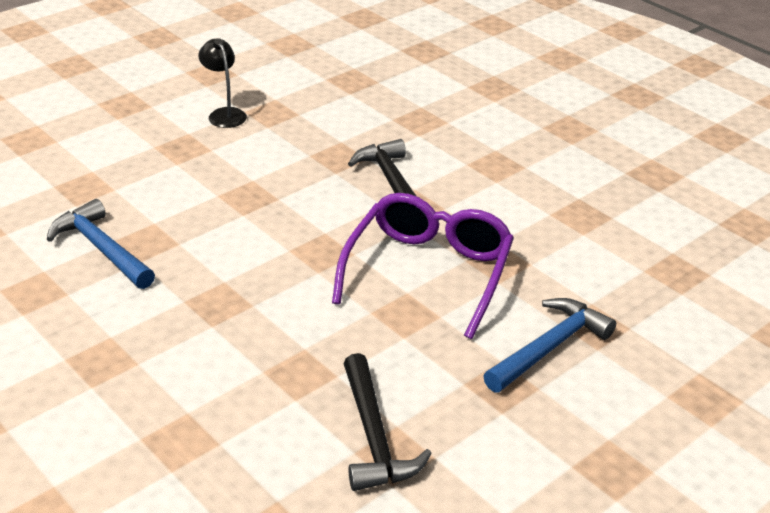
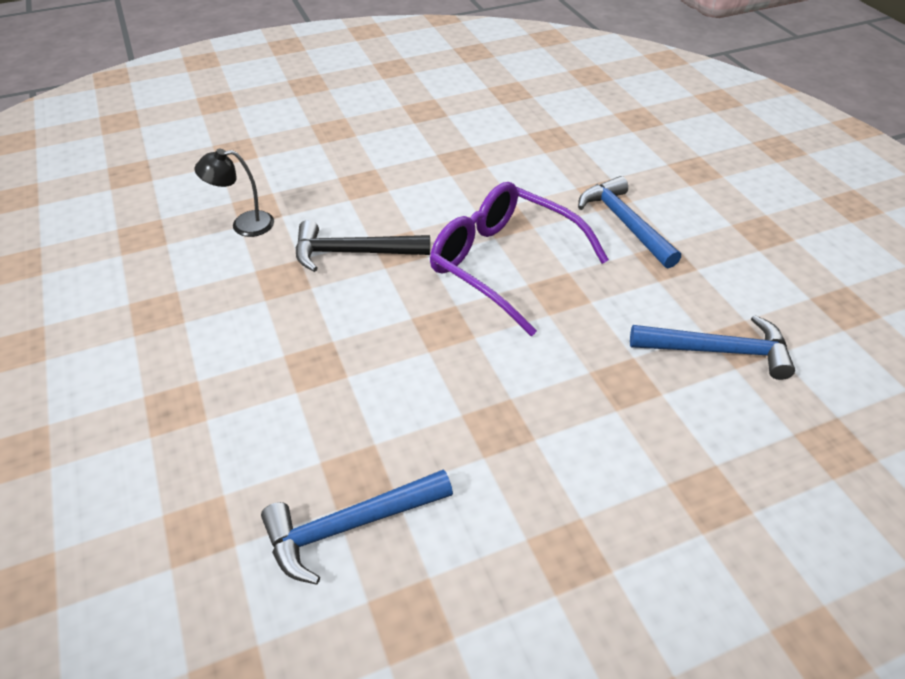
camera: 70 degrees left, 10 degrees up
(224, 114) = (126, 354): black lamp -> black lamp (244, 225)
(374, 436) = (717, 350): black hammer -> blue hammer

